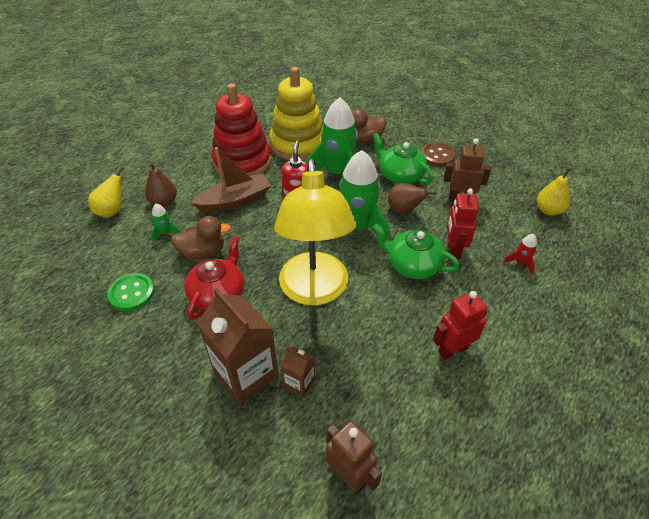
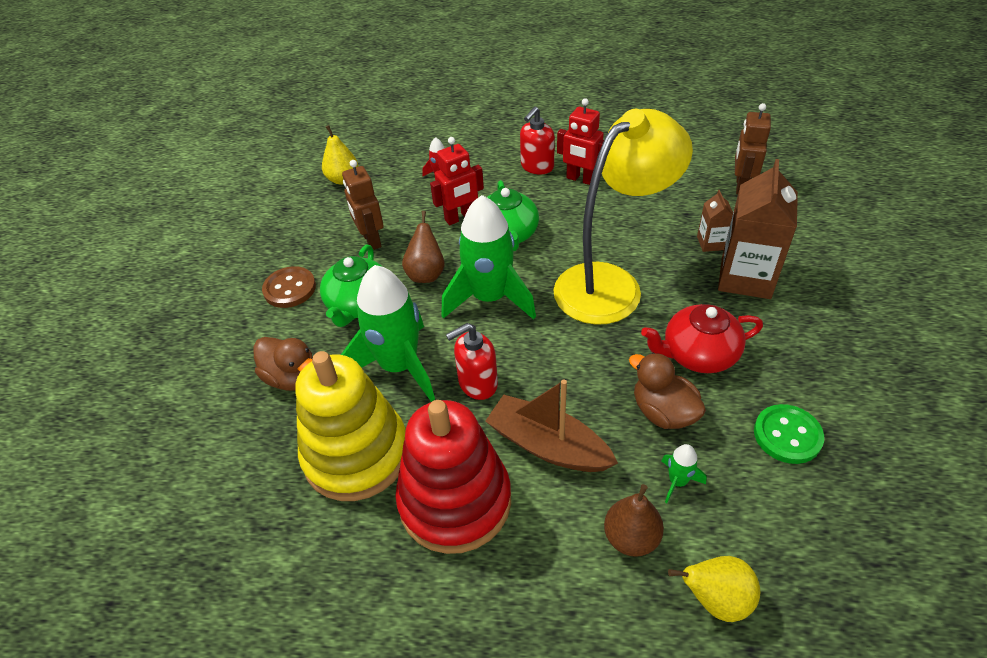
camera: 120 degrees left, 0 degrees up
(494, 330) = (537, 167): none -> red soap dispenser

